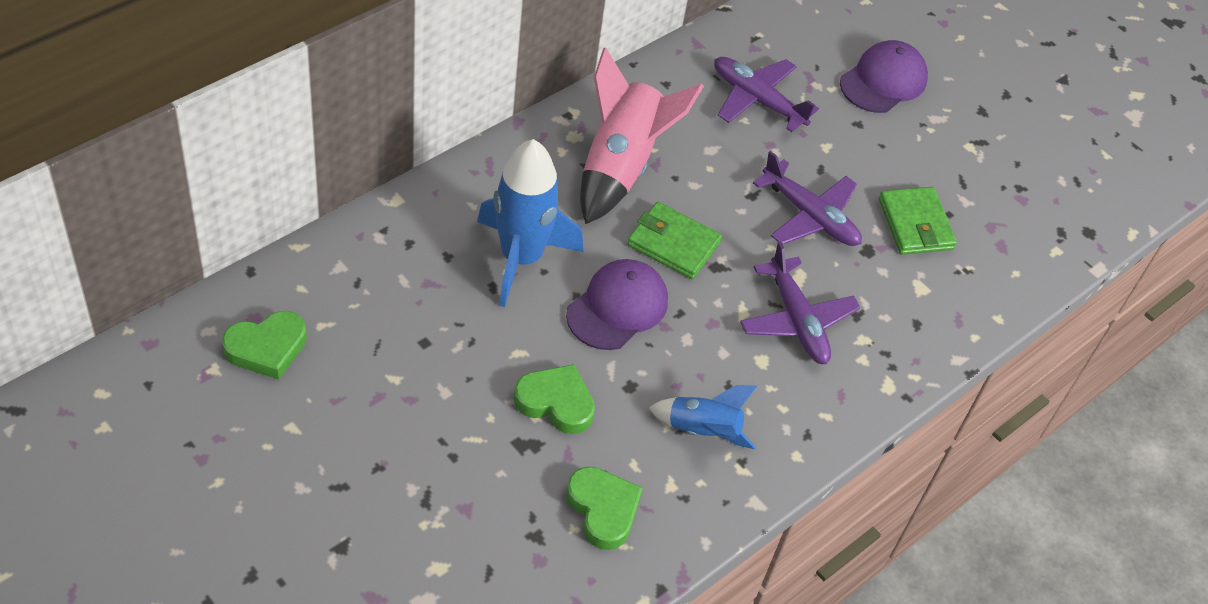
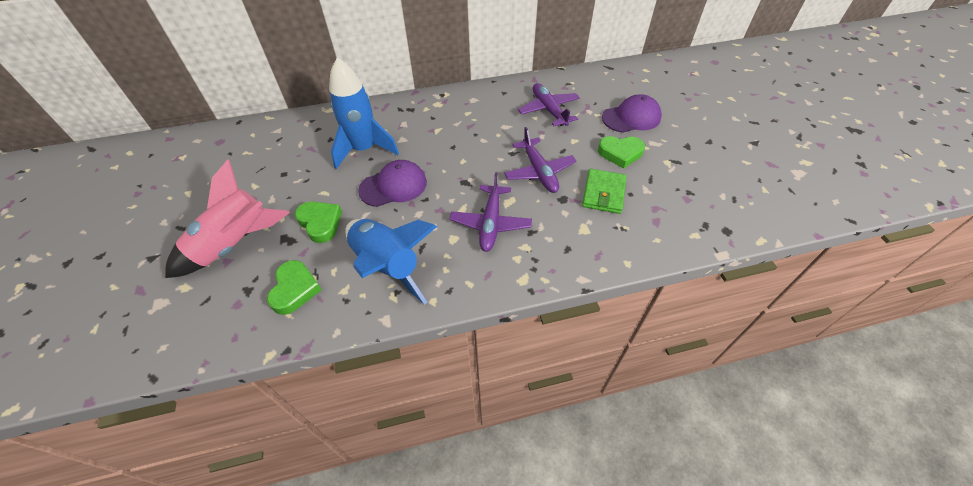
camera: 35 degrees right, 0 degrees up
(267, 348) = (212, 155): green heart -> green heart (620, 153)
(621, 165) = (450, 122): pink rocket -> pink rocket (235, 244)
(673, 244) = (449, 164): green wallet -> none
(703, 431) = (387, 266): blue rocket -> blue rocket, size x1.76

